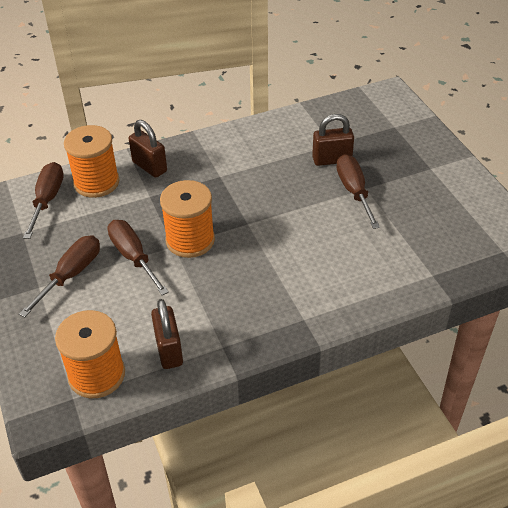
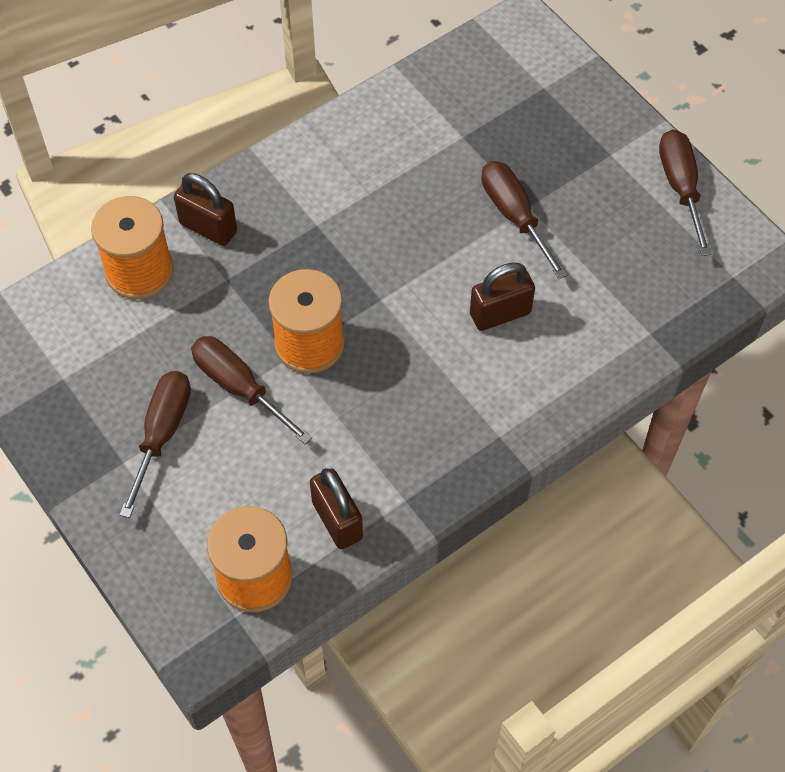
camera: 15 degrees left, 15 degrees up
(47, 200) = (78, 316): brown screwdriver -> brown screwdriver (680, 187)
(332, 160) = (469, 165): brown padlock -> brown padlock (500, 313)

